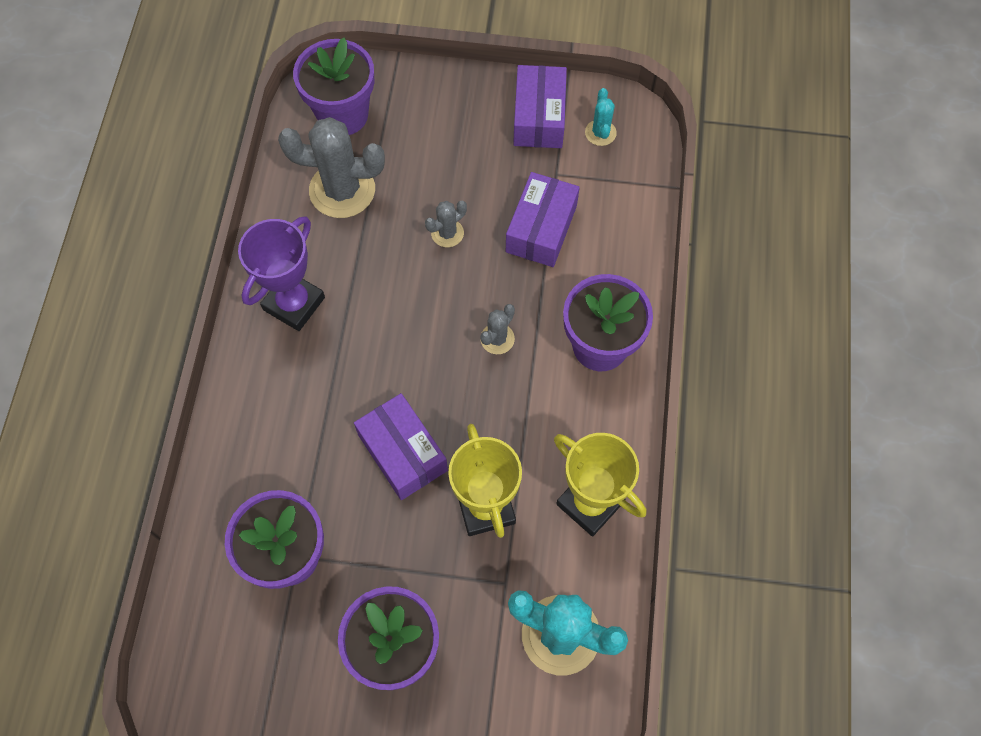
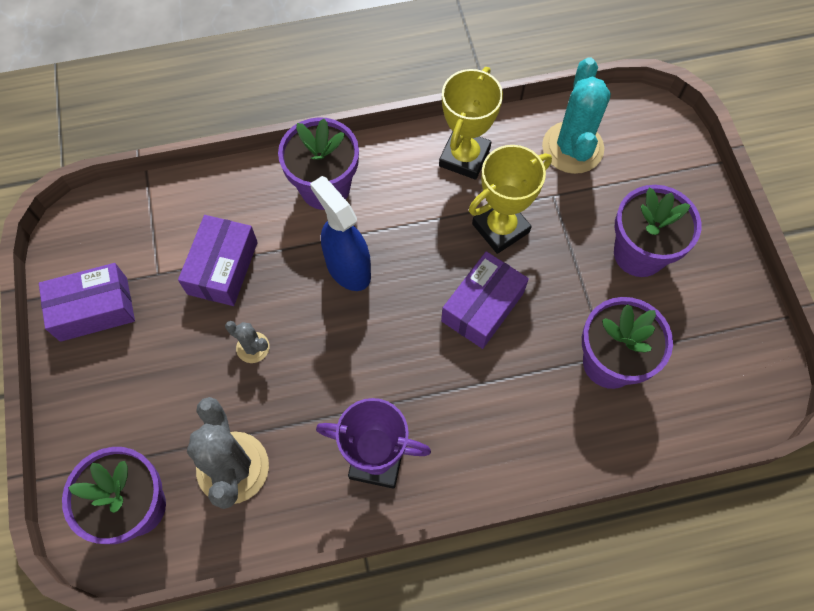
camera: 110 degrees left, 0 degrees up
(497, 339) = (348, 268): grey cactus -> blue spray bottle
(541, 228) = (223, 268): purple box -> purple box turned 75 degrees counterclockwise
(600, 133) = (100, 249): turquoise cactus -> none

